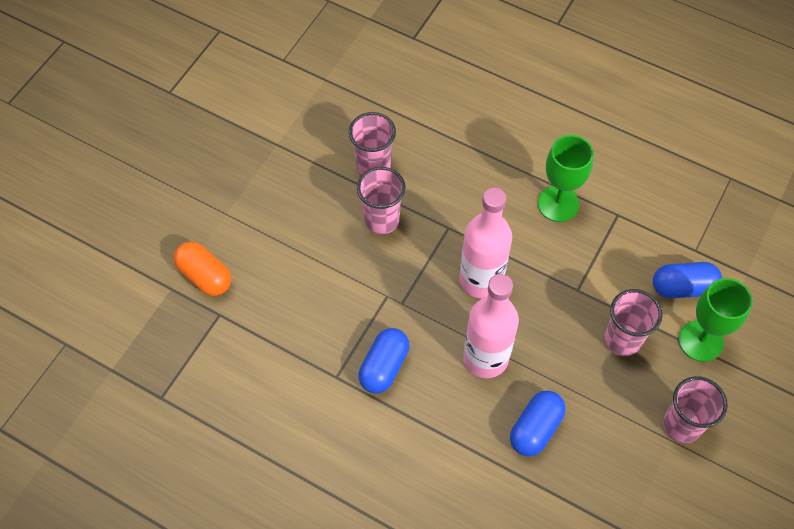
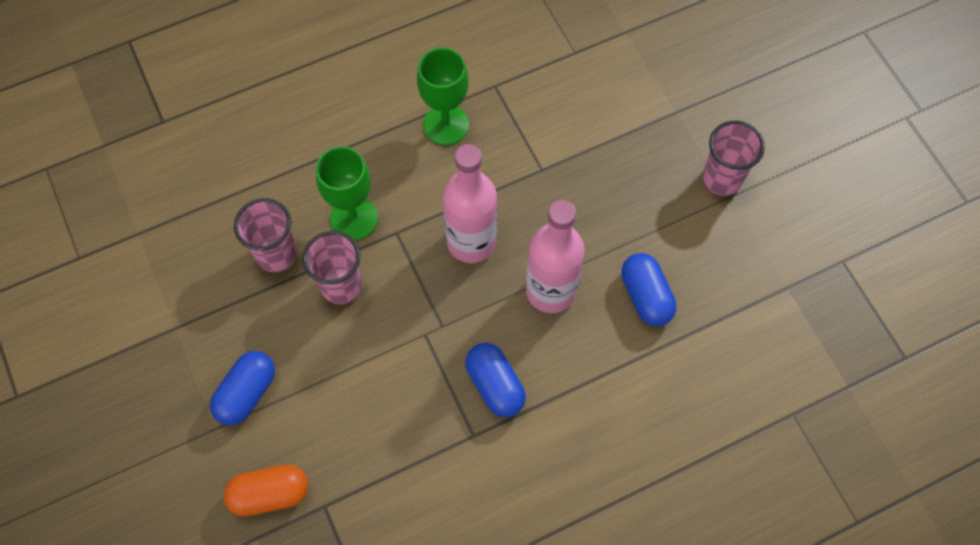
camera: 55 degrees left, 5 degrees up
(622, 340) = (614, 168): pink cup -> none
(683, 287) = (601, 87): blue capsule -> blue capsule (247, 393)
(700, 341) = (659, 110): green goblet -> green goblet (354, 218)

